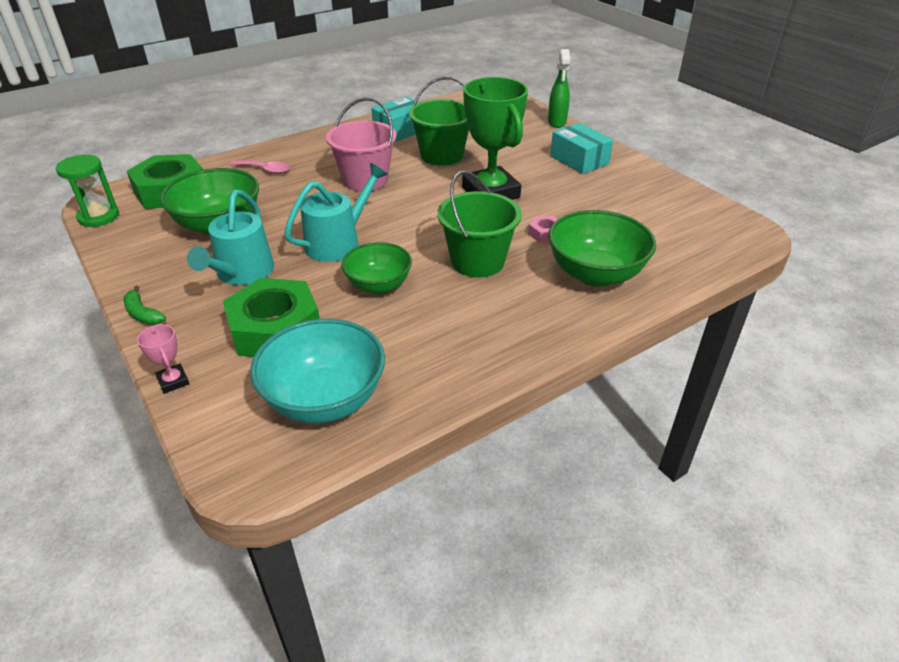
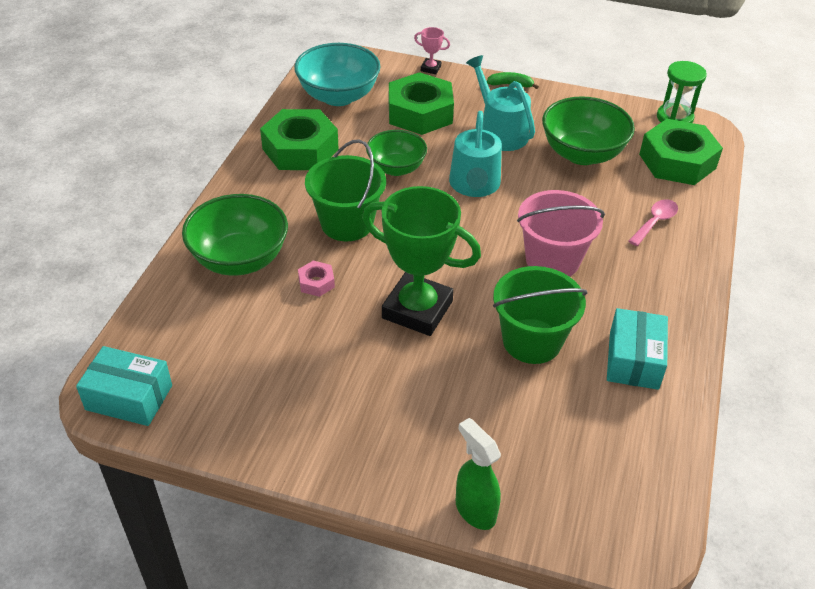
camera: 140 degrees right, 5 degrees up
(265, 170) = (655, 222): pink spoon -> pink spoon turned 150 degrees clockwise
(444, 350) = (300, 149): none -> green nut
(579, 160) = (373, 427): turquoise box -> turquoise box (129, 397)

